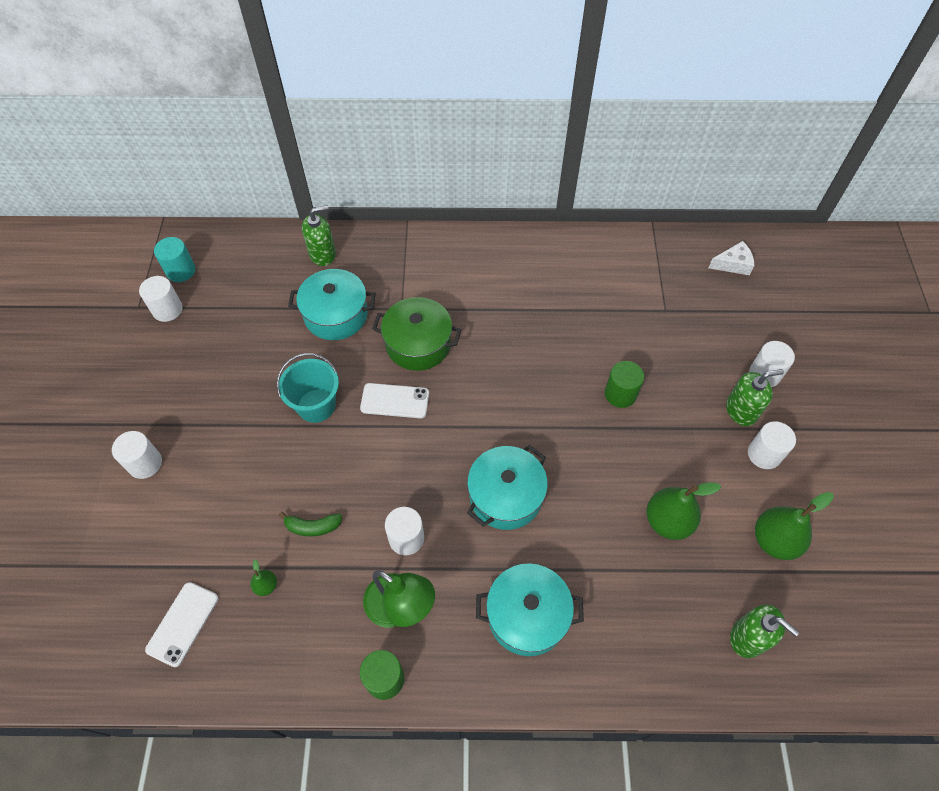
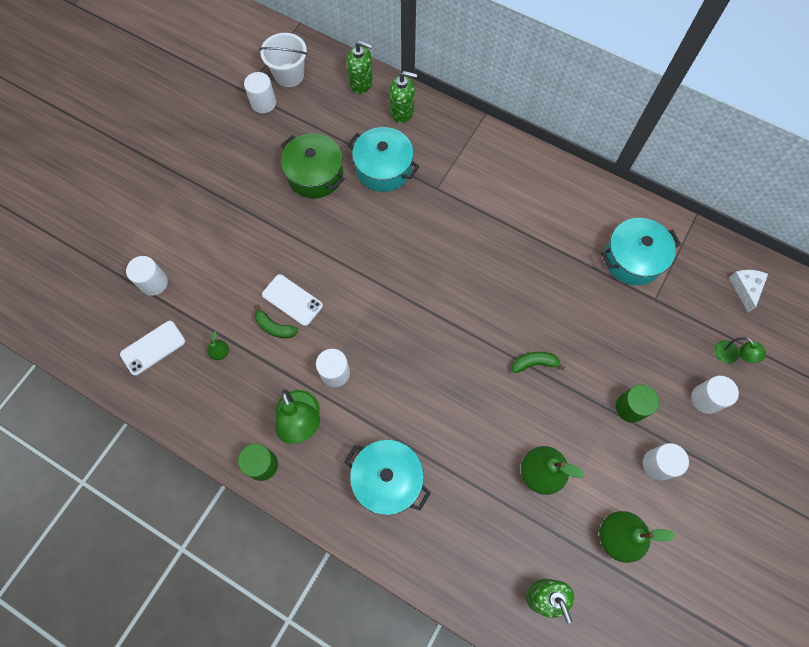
camera: 30 degrees right, 10 degrees up
(145, 463) = (187, 217): white cylinder -> white cylinder (153, 282)
(181, 271) = (289, 75): turquoise cylinder -> white bucket
(316, 405) = (328, 235): turquoise bucket -> none
(395, 401) = (388, 262): white phone -> white phone (292, 300)
(418, 344) = (432, 224): green pot -> green pot (315, 175)
(505, 496) = (426, 382): turquoise pot -> turquoise pot (632, 259)
(597, 423) = (534, 363): none -> green banana
(620, 394) = (569, 350): green cylinder -> green cylinder (630, 407)
(733, 264) = (745, 288): white cheese -> white cheese turned 105 degrees counterclockwise
(741, 410) = (663, 418): green soap dispenser -> green soap dispenser (361, 83)
(759, 327) = (730, 356): none -> green lamp

